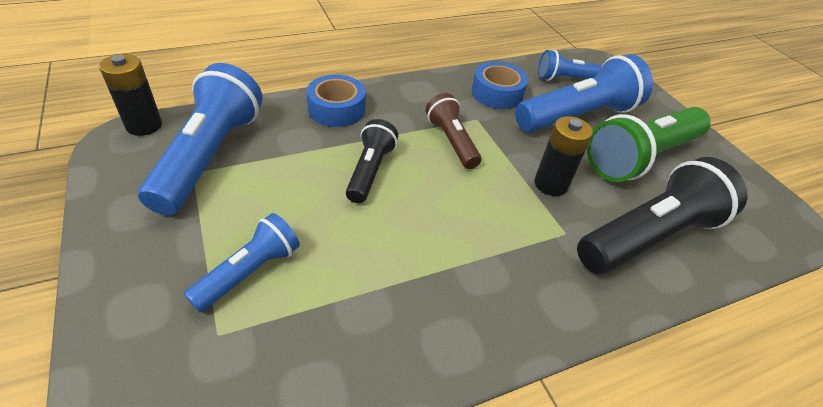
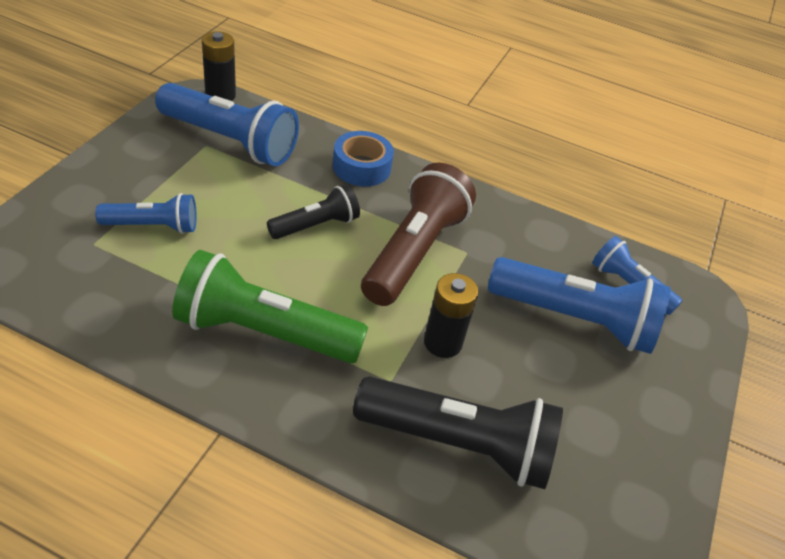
camera: 45 degrees right, 0 degrees up
(210, 155) = (230, 141): blue flashlight -> blue flashlight turned 60 degrees clockwise
(451, 141) = (414, 251): brown flashlight -> brown flashlight, size x1.76
(497, 93) = (525, 246): blue tape -> none
(640, 158) = (575, 396): green flashlight -> green flashlight (263, 332)

